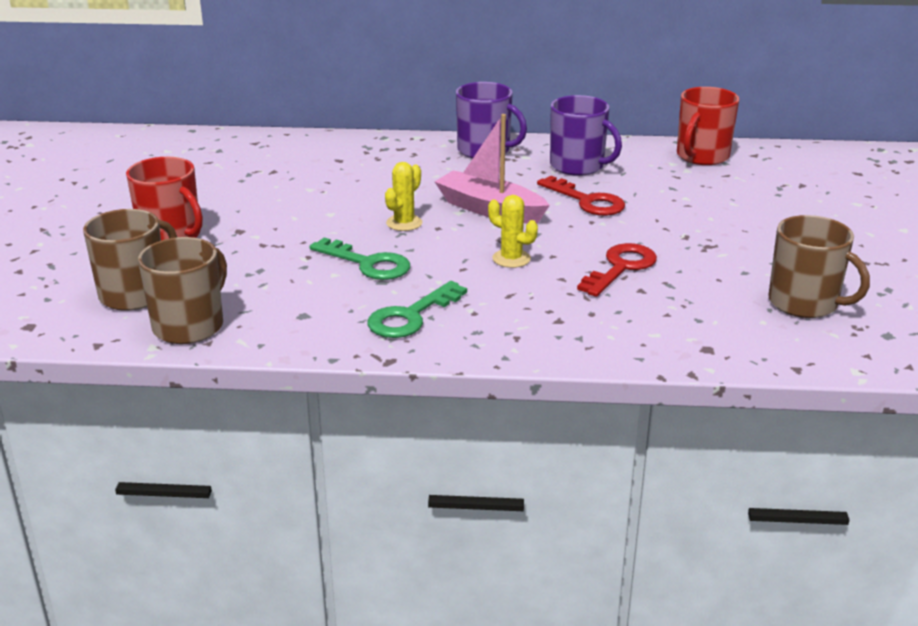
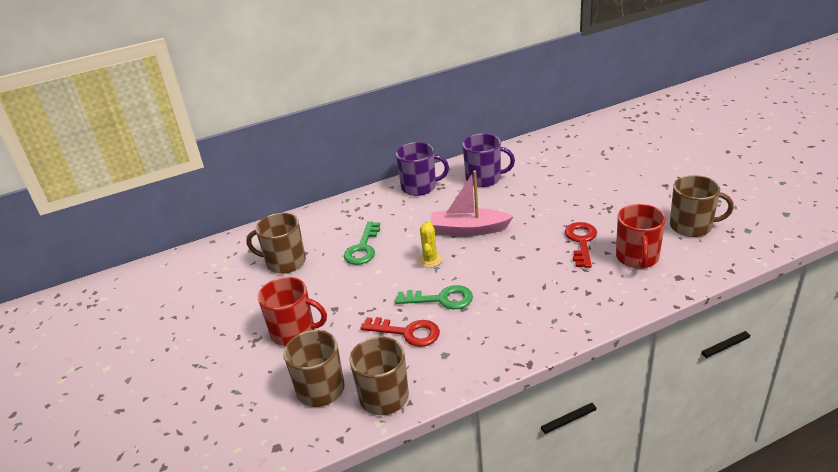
camera: 25 degrees left, 5 degrees up
(241, 172) = (285, 262): none -> brown mug
(411, 316) = (507, 326): green key -> green key (363, 248)
(511, 259) = (518, 260): yellow cactus -> none
(587, 201) = (515, 202): red key -> red key (407, 332)
(702, 156) = (542, 146): red mug -> red mug (637, 257)

